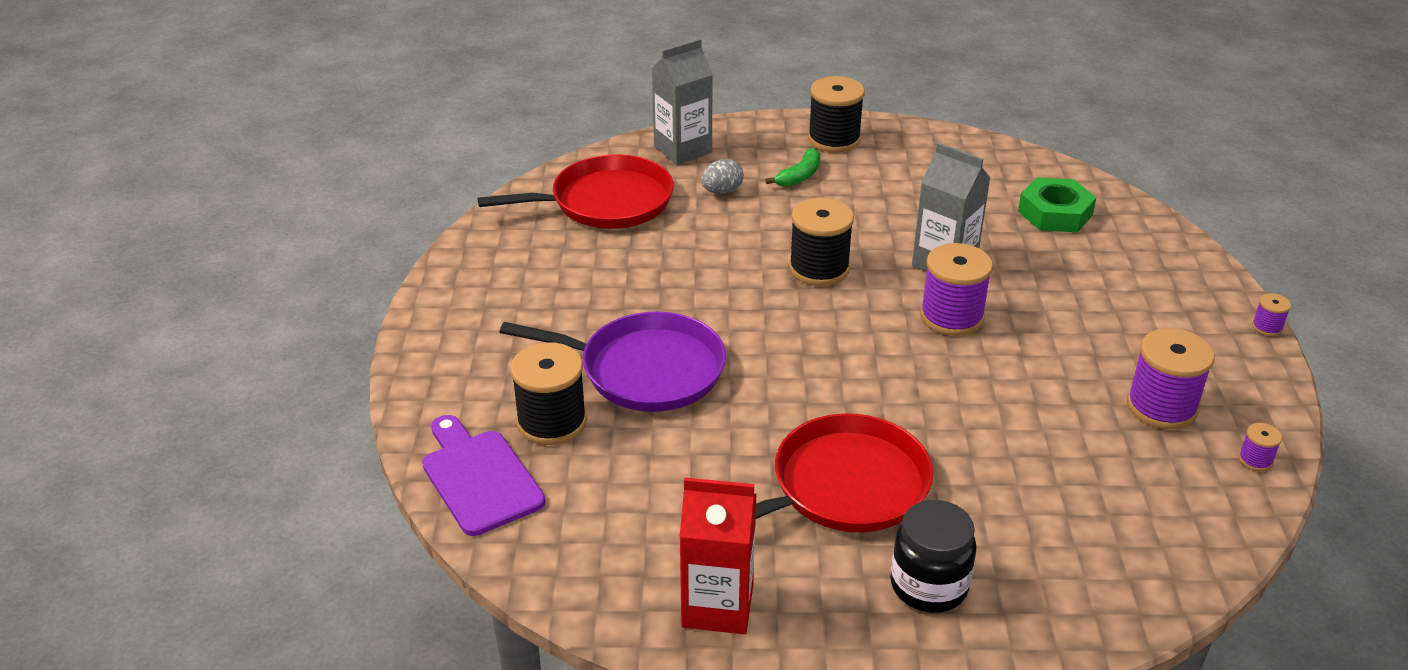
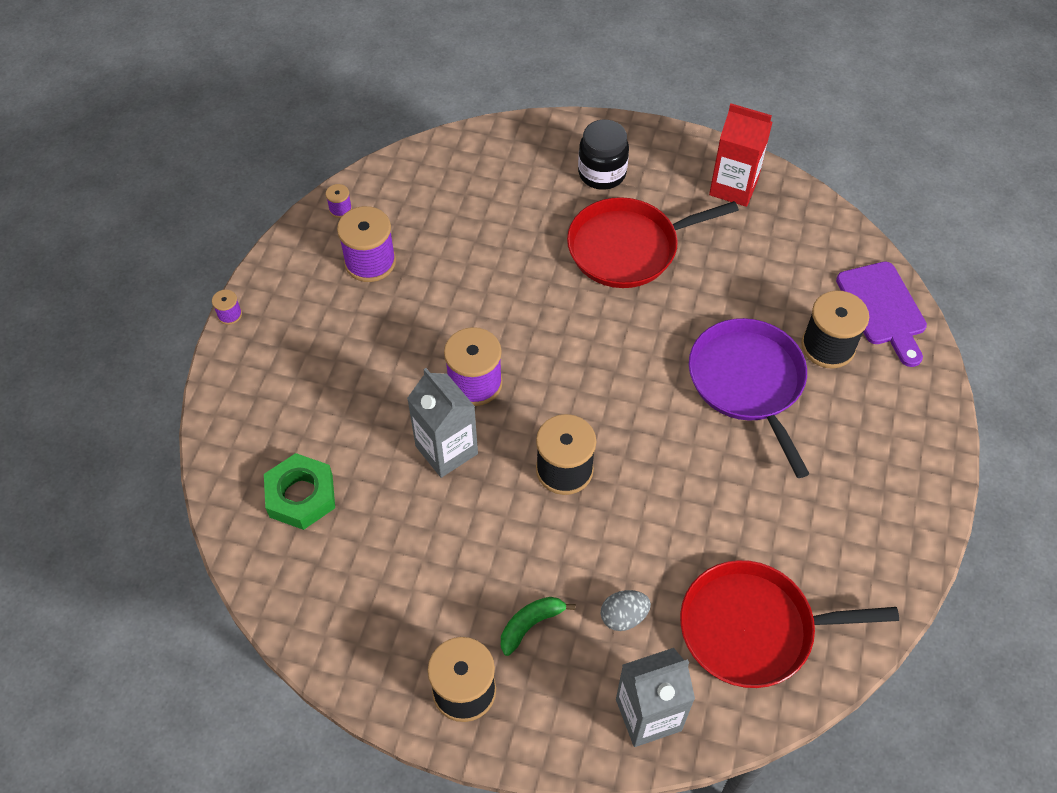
camera: 165 degrees left, 20 degrees up
(645, 370) = (748, 382): purple pan -> purple pan turned 45 degrees clockwise

